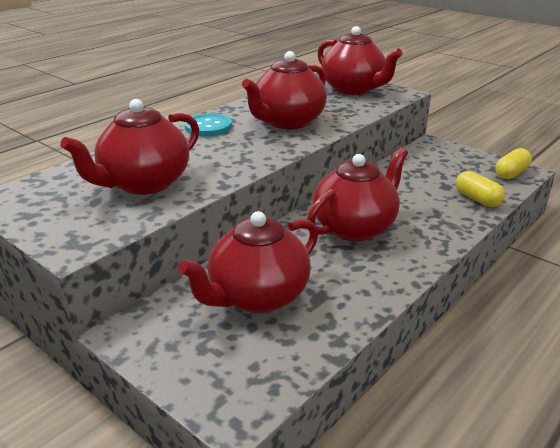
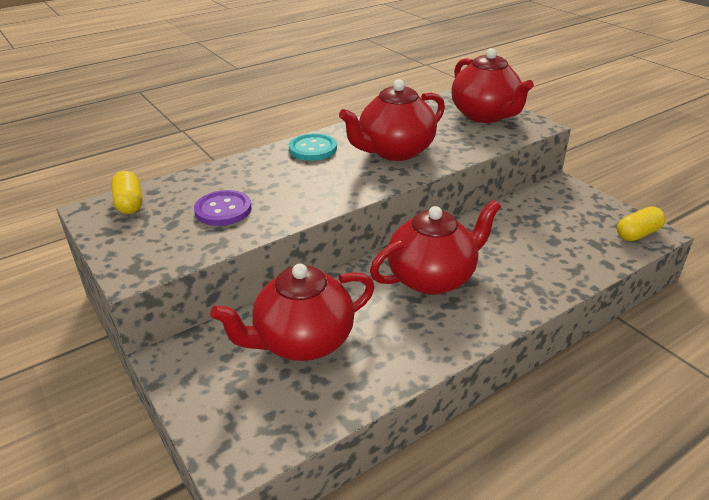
camera: 15 degrees right, 5 degrees up
(143, 184) = (223, 210): red teapot -> purple button
(477, 199) = (582, 262): yellow capsule -> yellow capsule (129, 203)

